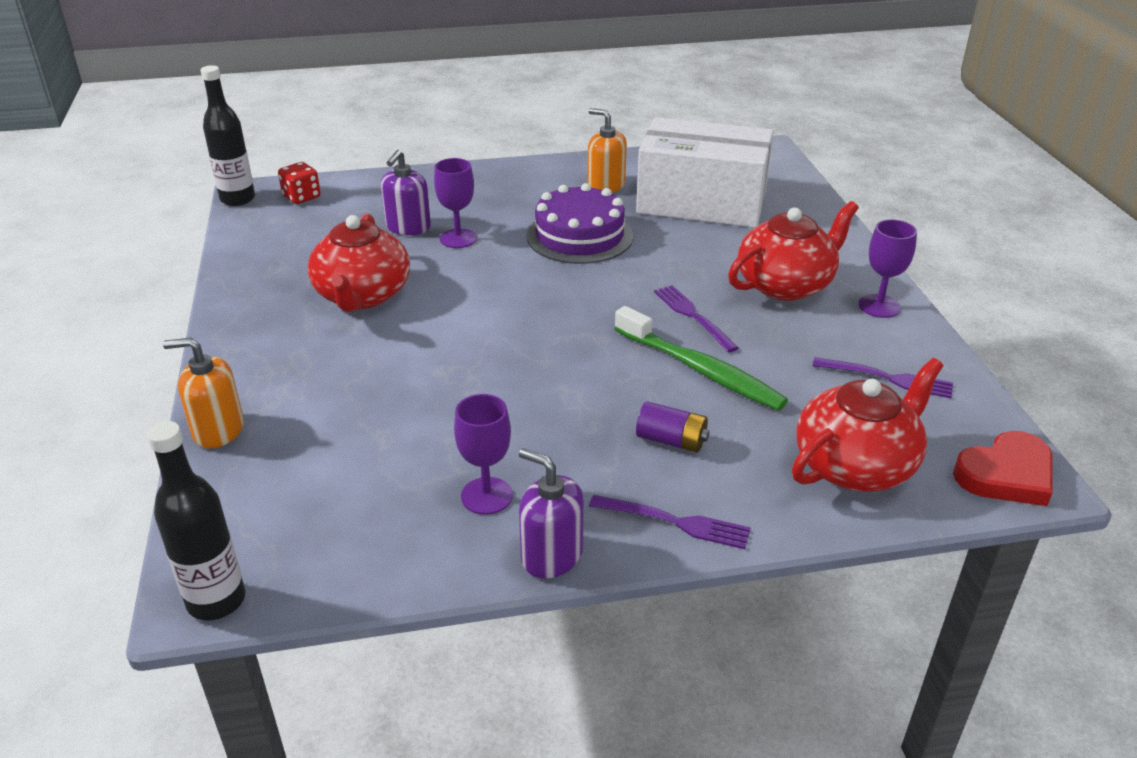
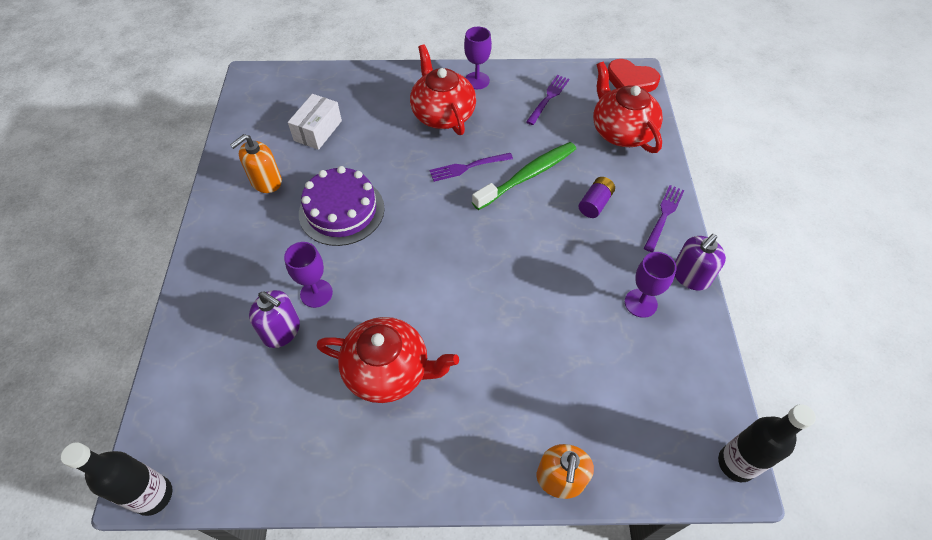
camera: 80 degrees left, 20 degrees up
(301, 197) = (179, 427): red dice -> none
(701, 202) = (318, 130): white box -> white box, size x0.48
(1006, 474) = (630, 81): red heart -> red heart turned 135 degrees clockwise

